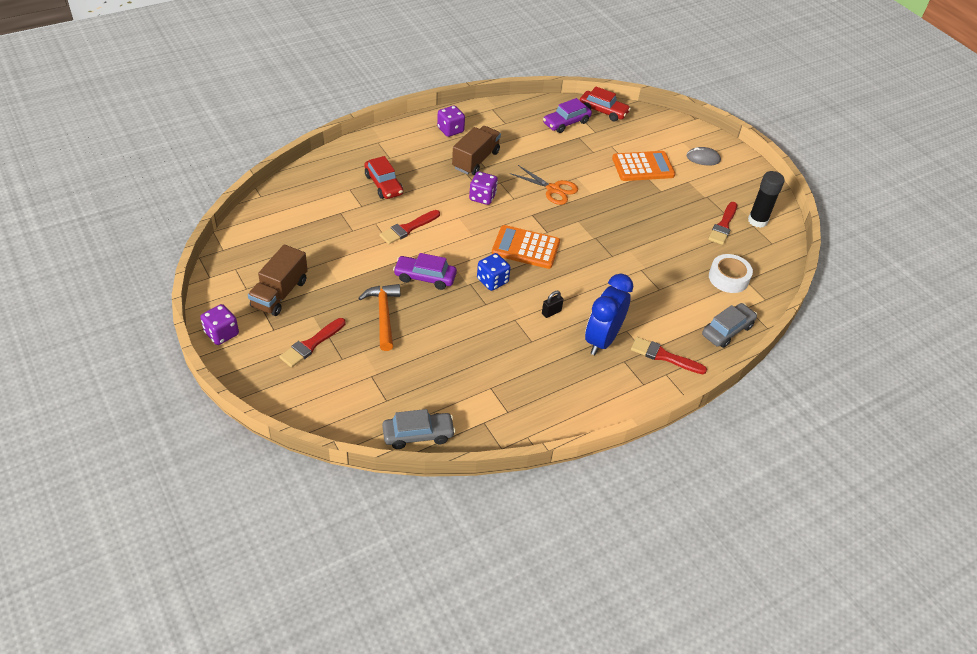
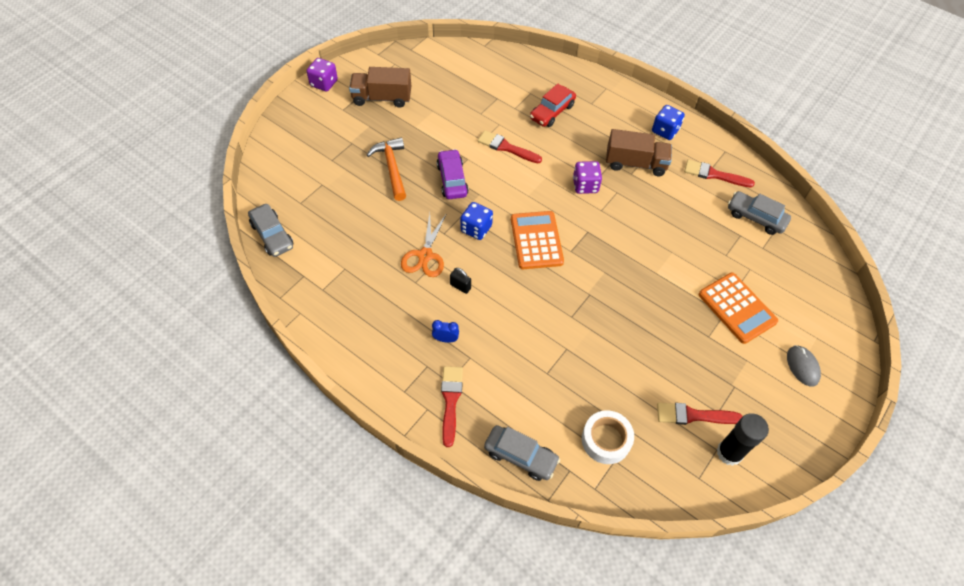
camera: 70 degrees right, 10 degrees up
(311, 344) = (337, 136): red brush -> red brush (714, 175)
(383, 315) = (392, 168): orange hammer -> orange hammer turned 75 degrees counterclockwise
(450, 130) = (665, 131): purple dice -> blue dice
(553, 189) = (638, 237): orange scissors -> orange scissors (425, 255)
(566, 123) = (755, 217): purple car -> grey car
(602, 340) = (445, 339): blue clock -> blue clock, size x0.41
(603, 111) = (805, 245): red car -> none

